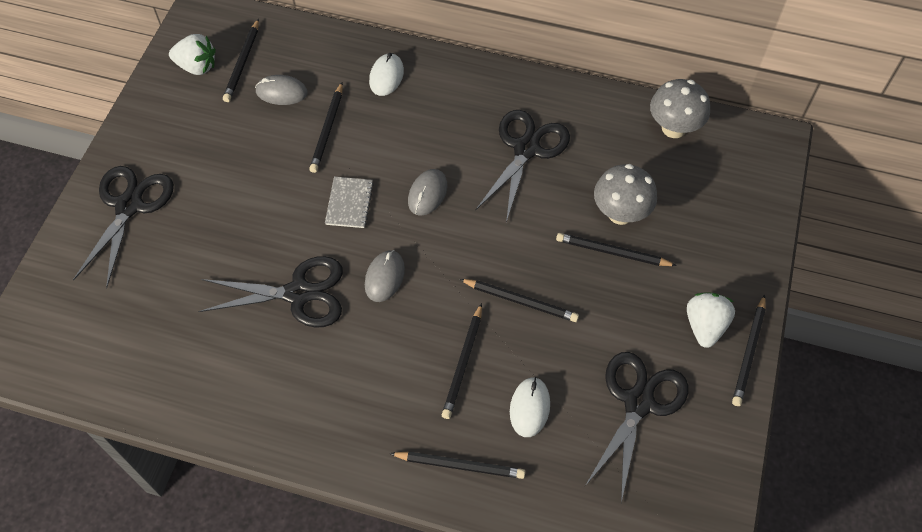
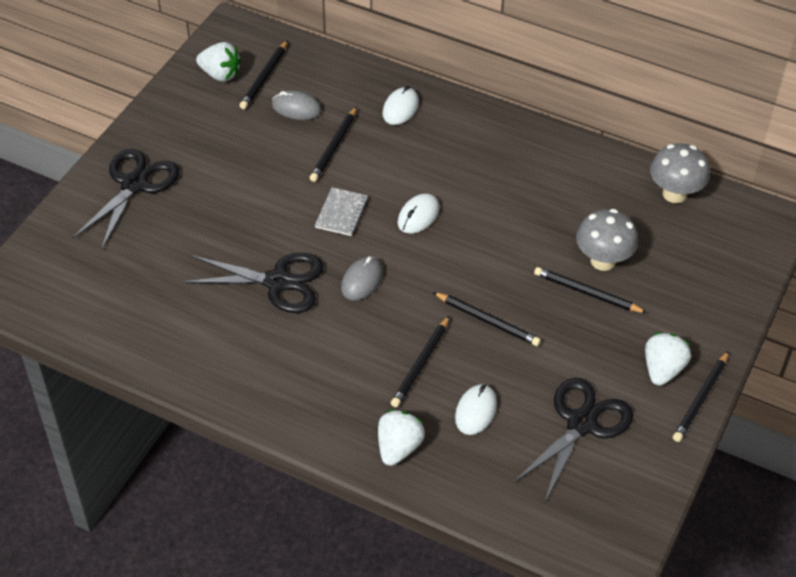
camera: 10 degrees right, 10 degrees down
(427, 194) = (418, 216): grey mouse -> white mouse
(459, 465) = (398, 447): black pencil -> white strawberry
(526, 149) = (523, 191): black scissors -> none

